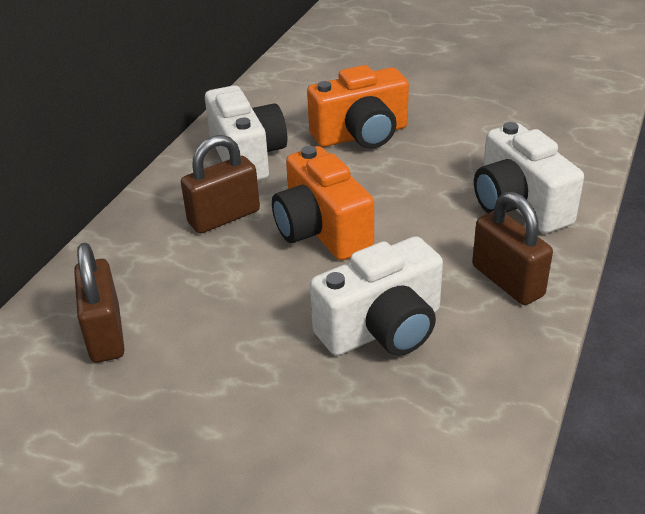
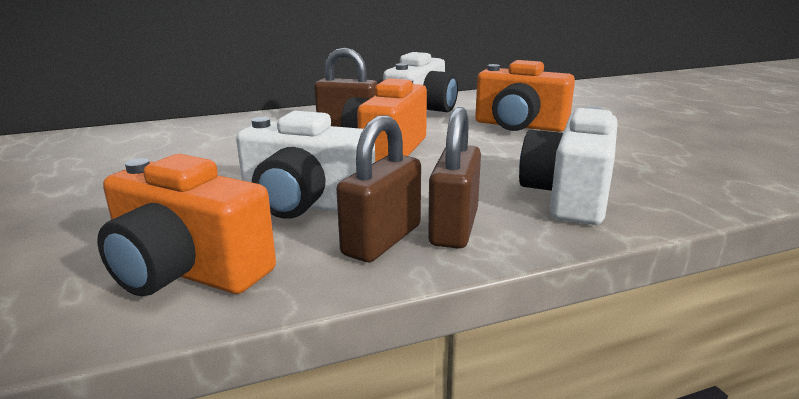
camera: 45 degrees right, 15 degrees down
(106, 334) = (186, 141): brown padlock -> brown padlock (382, 240)
(436, 438) = (187, 271): none -> orange camera

